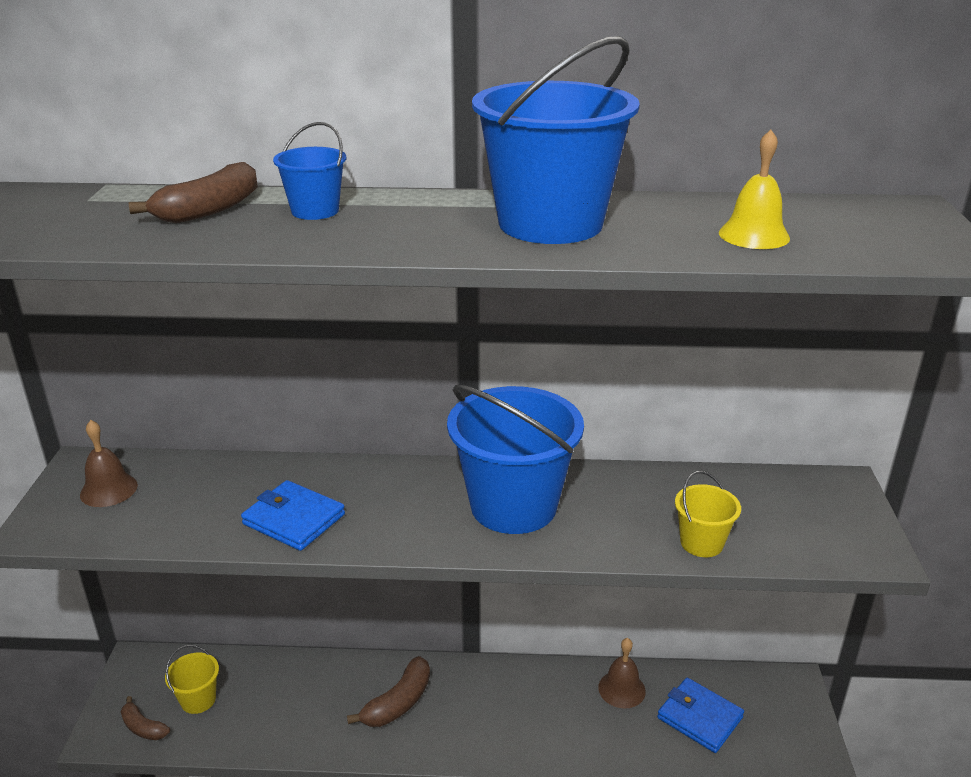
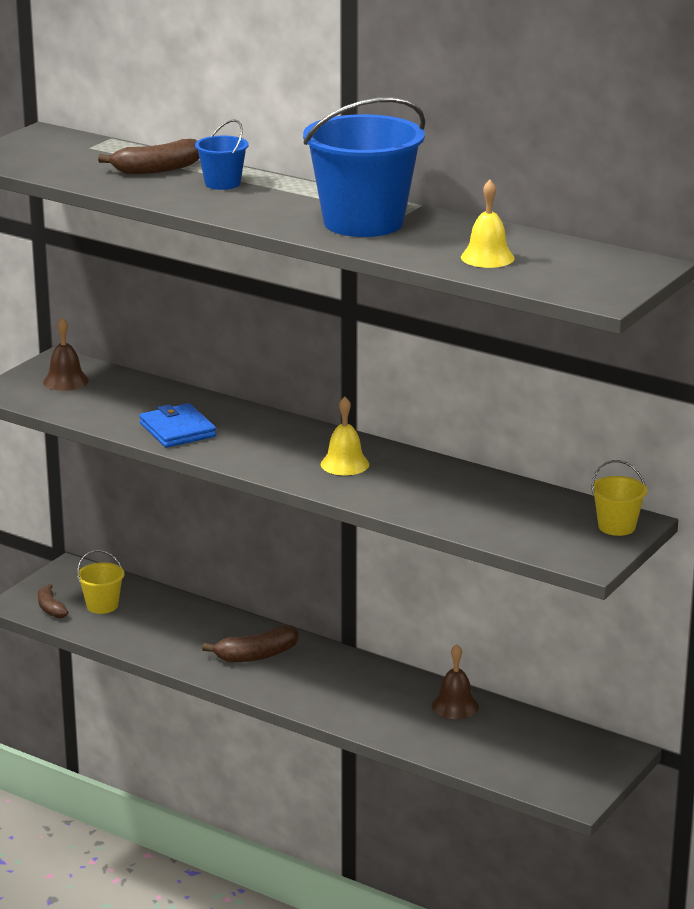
camera: 30 degrees right, 5 degrees down
(513, 506) = (344, 464): blue bucket -> yellow bell
(699, 717) = (503, 743): blue wallet -> none
(701, 543) = (459, 520): yellow bucket -> yellow bucket (616, 526)

